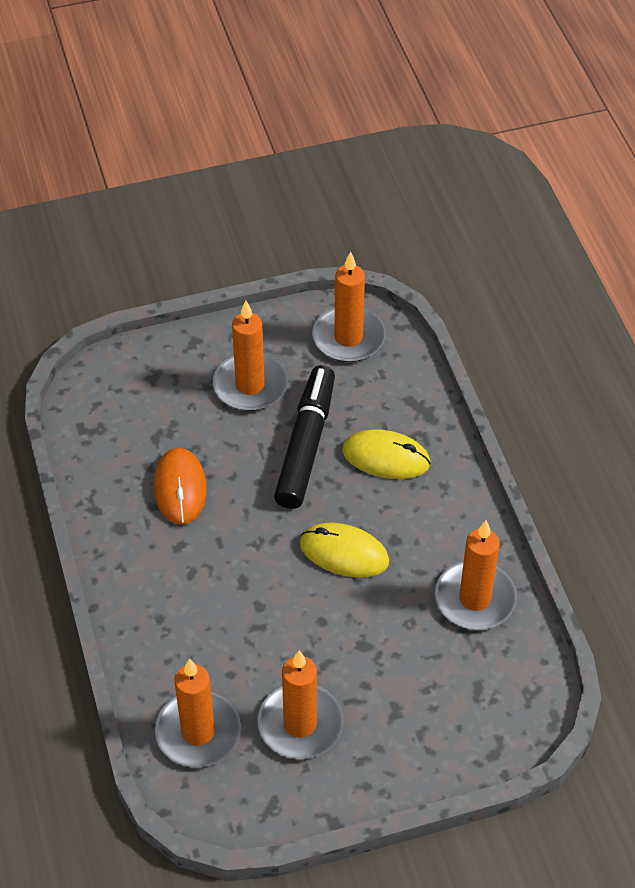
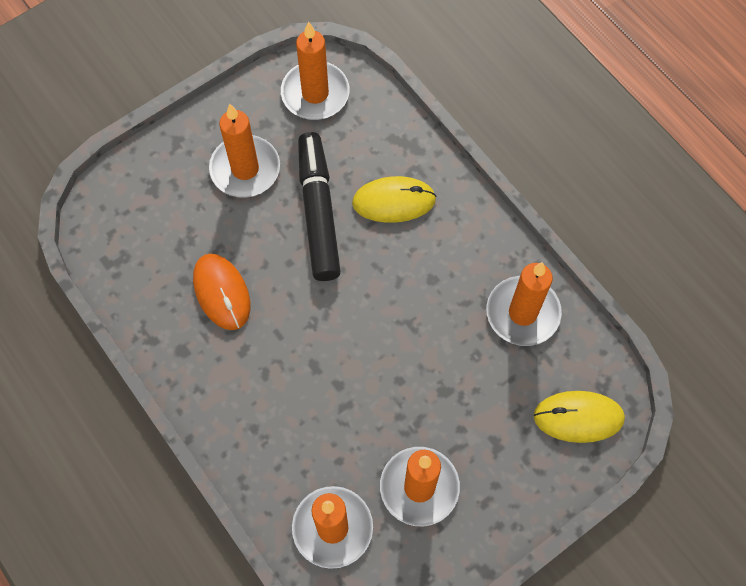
camera: 20 degrees left, 15 degrees up
(344, 553) = (393, 307): yellow mouse -> yellow mouse (578, 417)

